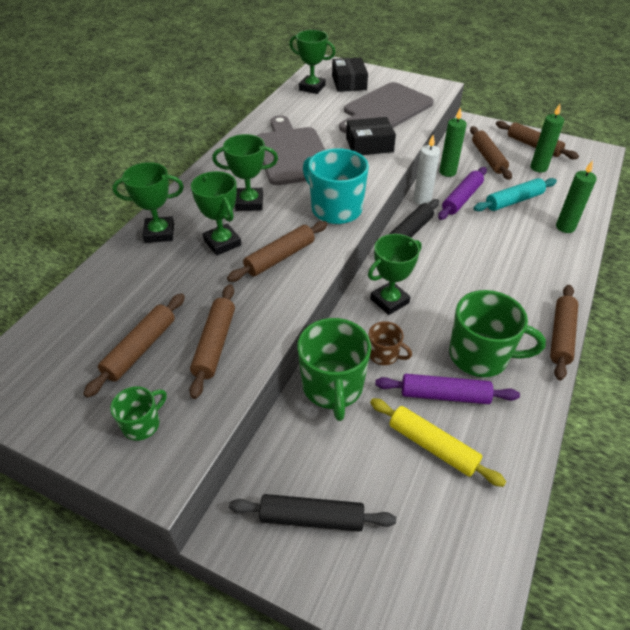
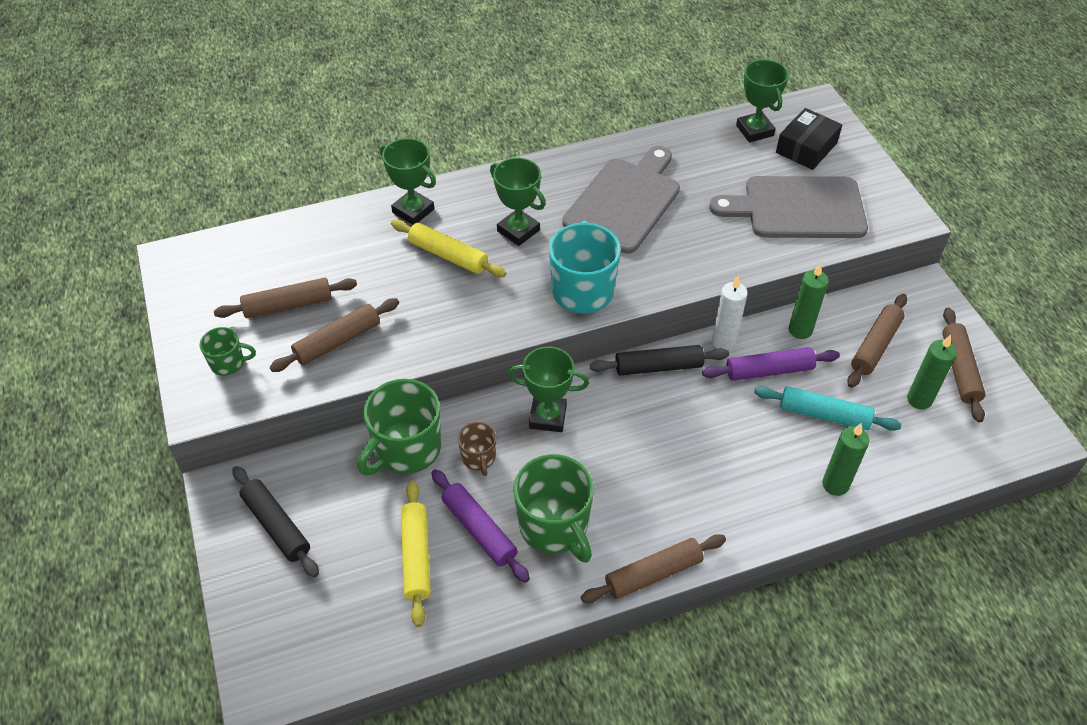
camera: 45 degrees right, 5 degrees up
(222, 243) = (448, 255): green trophy -> yellow rolling pin
(280, 257) = (474, 304): brown rolling pin -> none
(369, 145) = (715, 242): black box -> none

